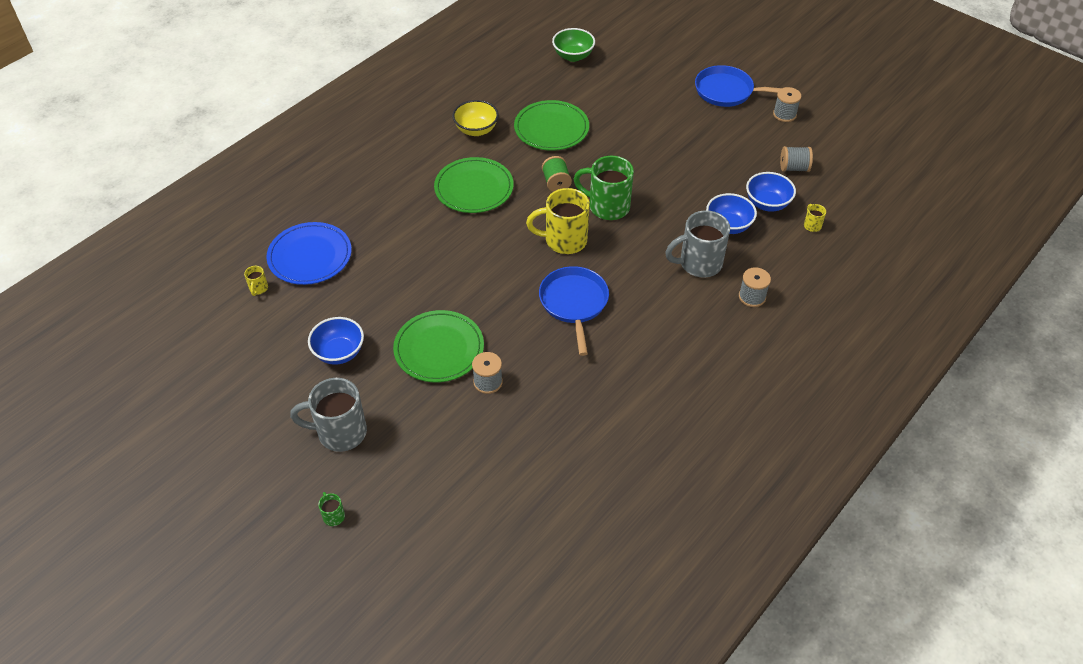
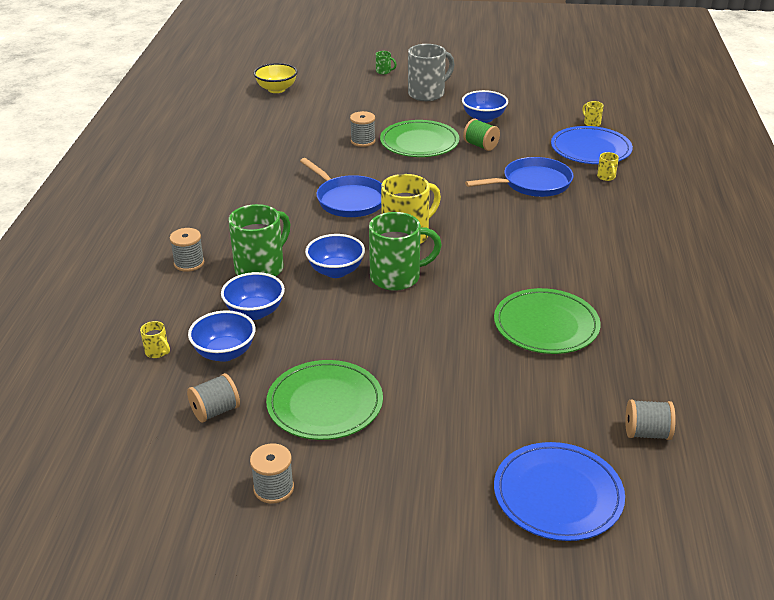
camera: 145 degrees right, 15 degrees down
(345, 219) = (606, 177): none -> yellow mug
(474, 188) = (541, 239): green plate -> green plate (325, 404)
(476, 130) = (618, 288): yellow bowl -> yellow bowl (276, 89)
(556, 183) = (471, 276): green spool -> green spool (480, 146)
(573, 56) = (647, 433): green bowl -> grey spool
(645, 233) = (336, 271): none -> blue bowl
(648, 53) = (558, 495): none -> blue plate
(699, 263) = (261, 268): grey mug -> green mug
(727, 91) = (384, 486): blue pan -> blue pan (533, 183)

